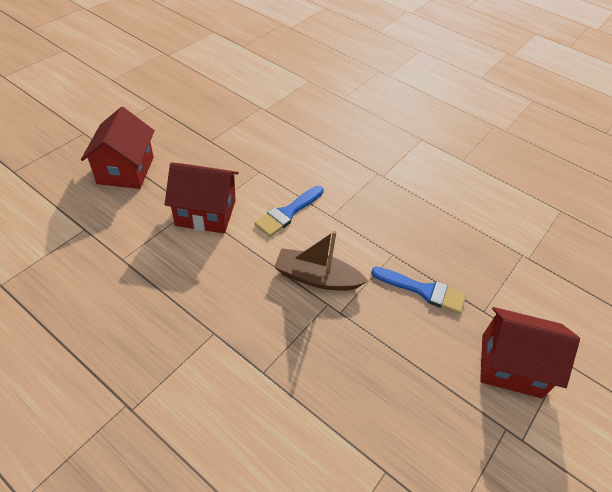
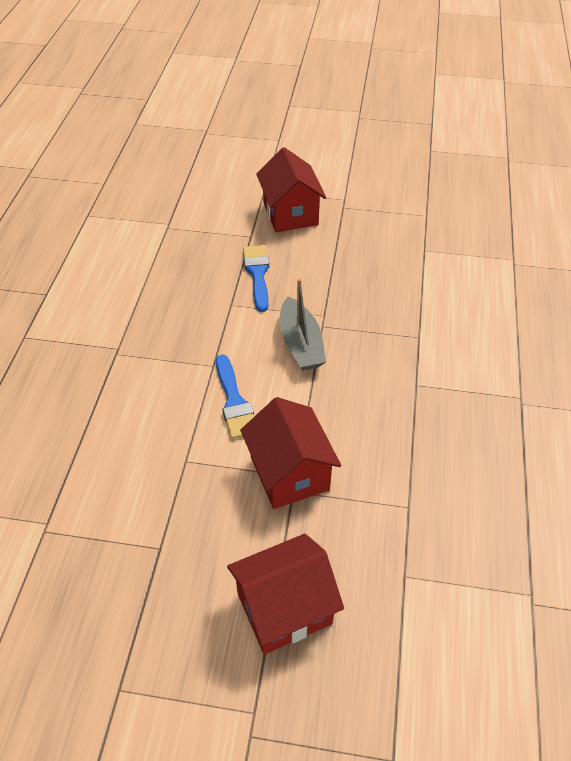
camera: 115 degrees left, 0 degrees up
(288, 213) = (234, 402): blue brush -> blue brush turned 60 degrees clockwise
(316, 278) = (301, 344): brown boat -> grey boat

